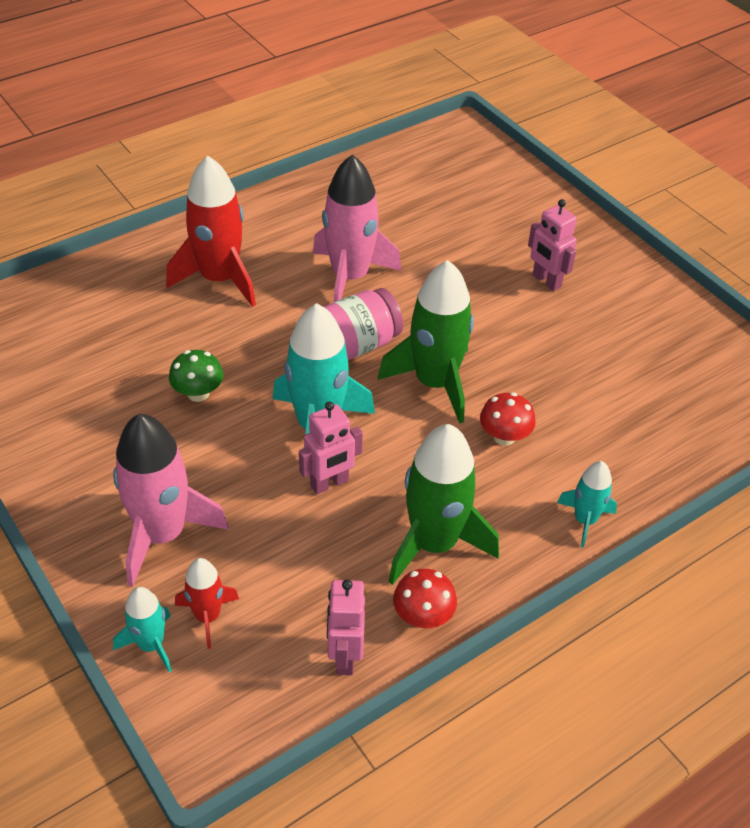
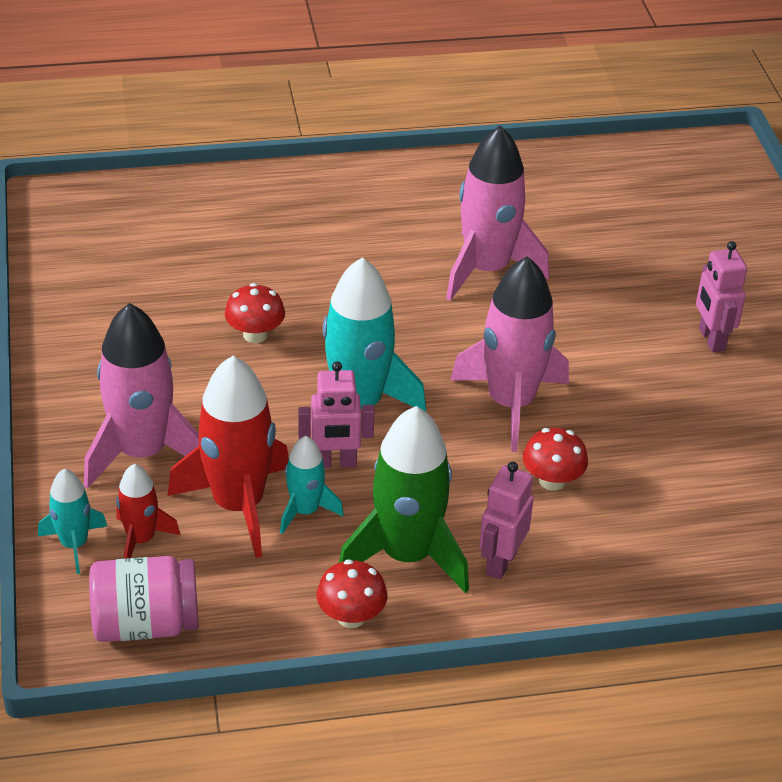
camera: 25 degrees right, 5 degrees down
(198, 393) = (255, 335): green mushroom -> red mushroom
(219, 279) = (345, 230): red rocket -> red rocket (238, 505)
(344, 656) = (250, 622): pink robot -> pink robot (500, 562)
(357, 345) = (450, 340): pink jar -> pink jar (145, 624)
(435, 383) = (510, 403): green rocket -> pink rocket
(585, 520) = (586, 590): turquoise rocket -> turquoise rocket (305, 511)

